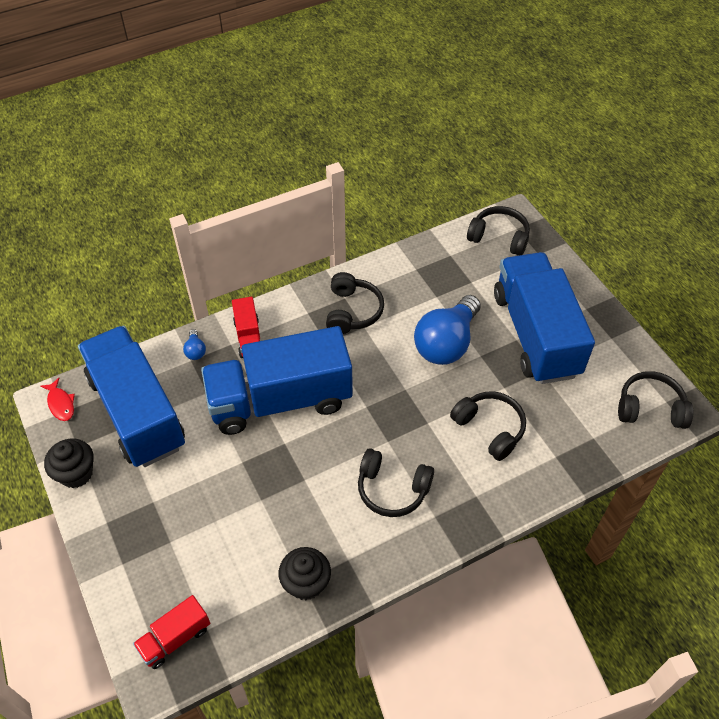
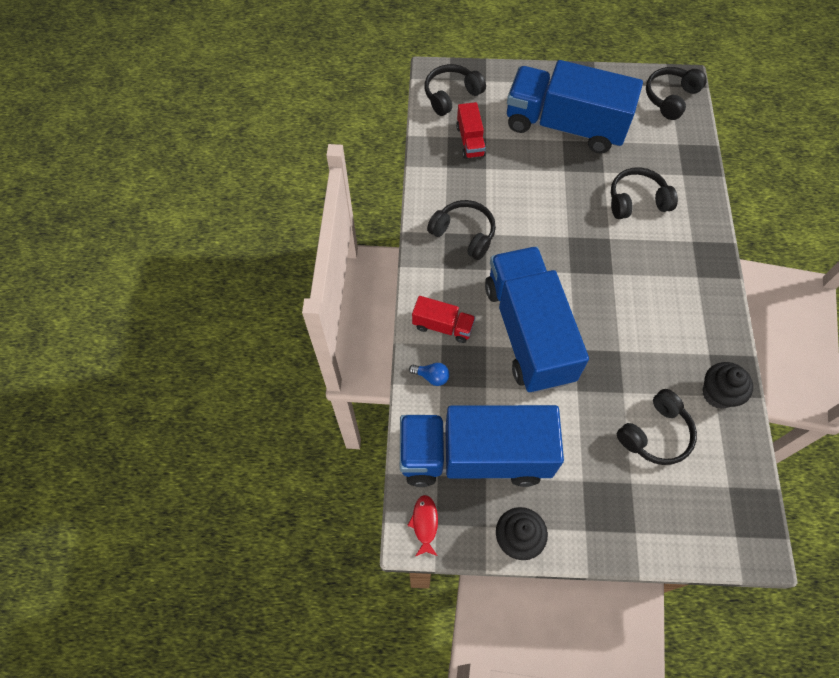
camera: 60 degrees left, 10 degrees up
(60, 404) = (425, 524): red fish -> red fish turned 90 degrees counterclockwise
(175, 638) = (727, 516): red truck -> red truck (470, 141)
(280, 400) = (528, 332): blue truck -> blue truck turned 150 degrees clockwise
(392, 489) = (659, 293): black headphones -> black headphones (655, 434)
(446, 343) = (539, 186): blue light bulb -> none

